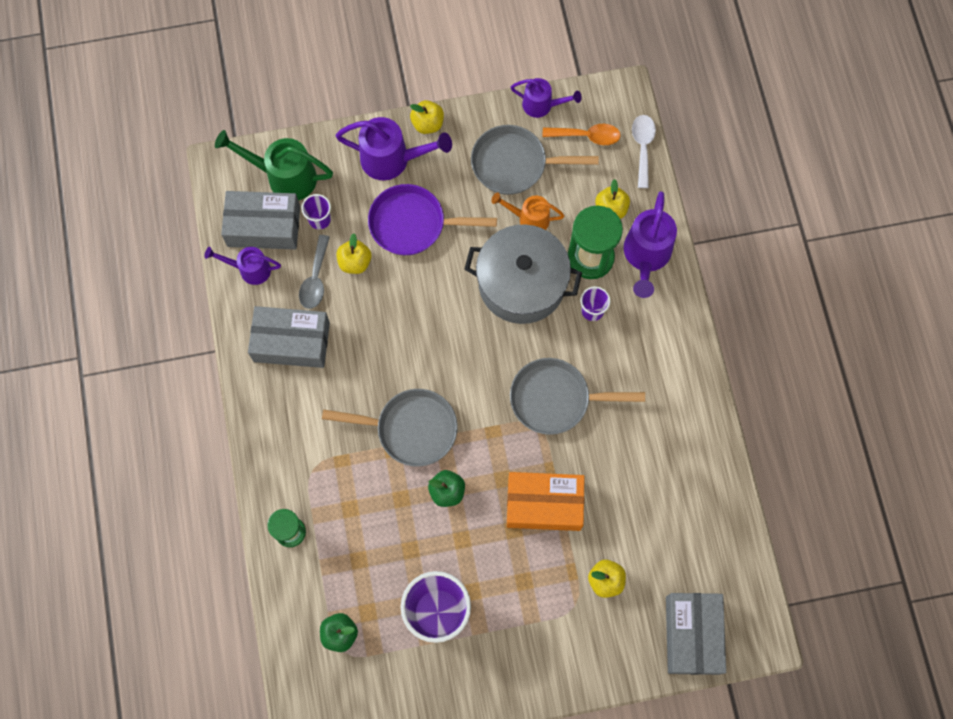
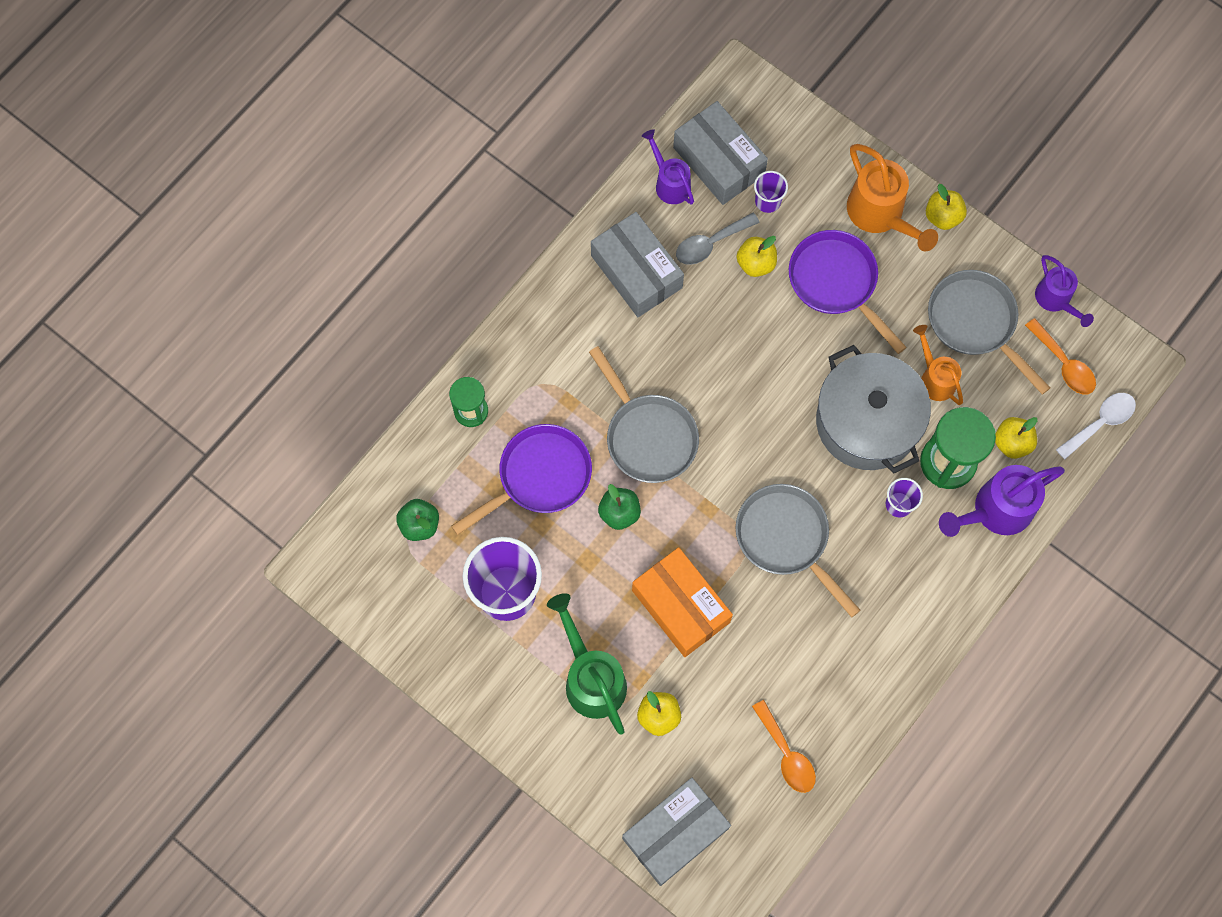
camera: 50 degrees right, 0 degrees up
(284, 177) = (779, 139): green watering can -> green watering can (591, 678)
(376, 524) = (539, 477): none -> purple pan
(392, 160) = (880, 215): purple watering can -> orange watering can
(697, 518) = (786, 754): none -> orange spoon

